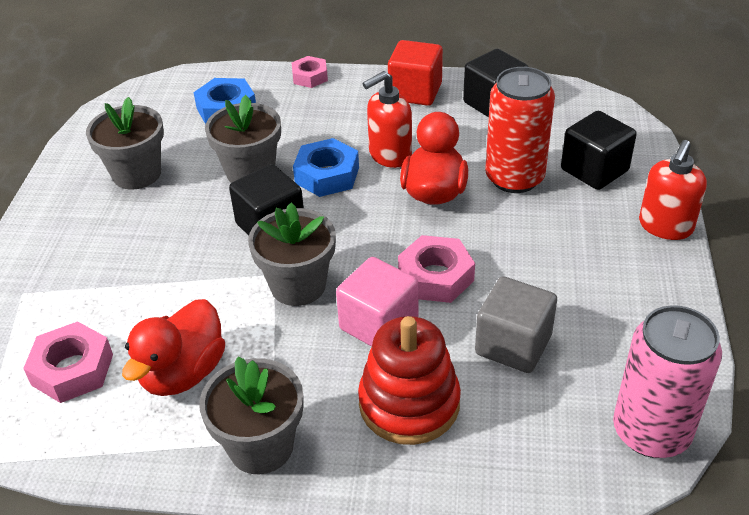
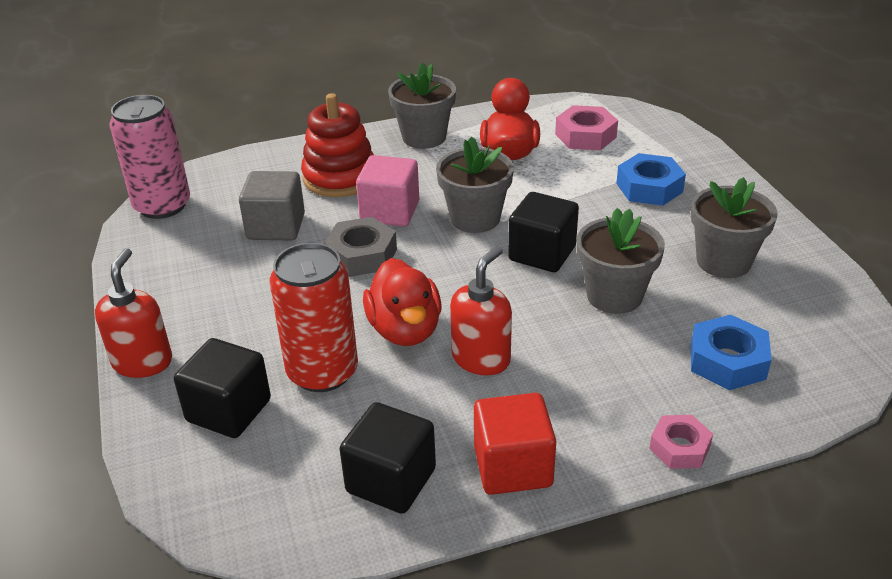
camera: 155 degrees right, 5 degrees down
(327, 175) = (532, 315): blue nut -> blue nut (649, 187)
(436, 277) = (361, 255): pink nut -> grey nut

